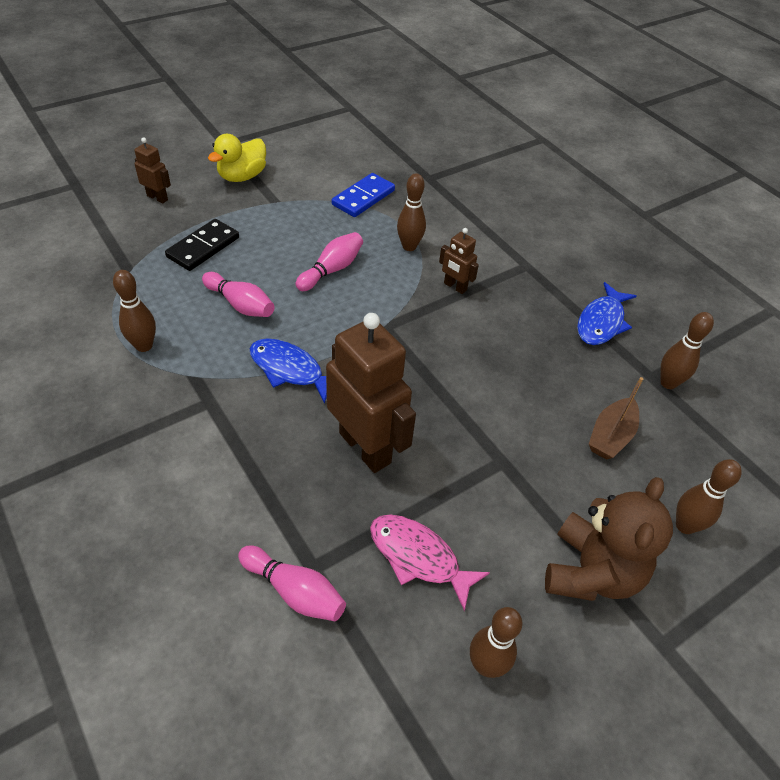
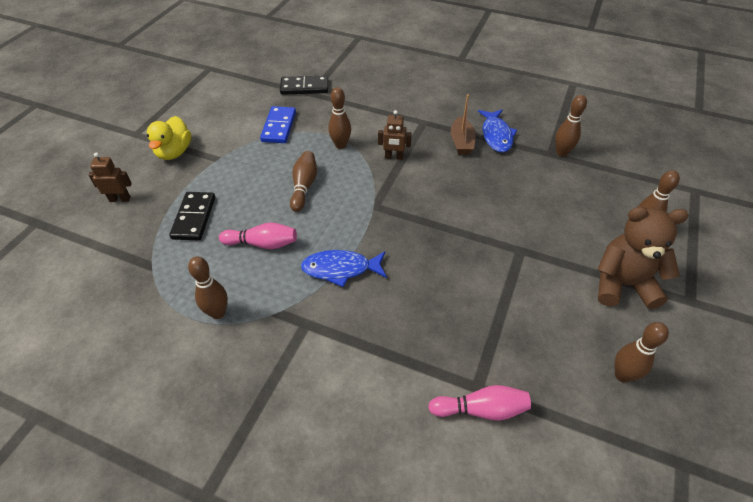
camera: 30 degrees left, 0 degrees up
(331, 270) = (304, 186): pink bowling pin -> brown bowling pin
(365, 447) = (436, 290): brown robot -> none
(418, 557) = (530, 338): pink fish -> none
(428, 169) = (304, 87): none -> black domino
(591, 572) = (622, 284): brown teddy bear -> brown teddy bear turned 75 degrees counterclockwise
(610, 436) = (561, 200): brown boat -> brown boat (461, 142)

